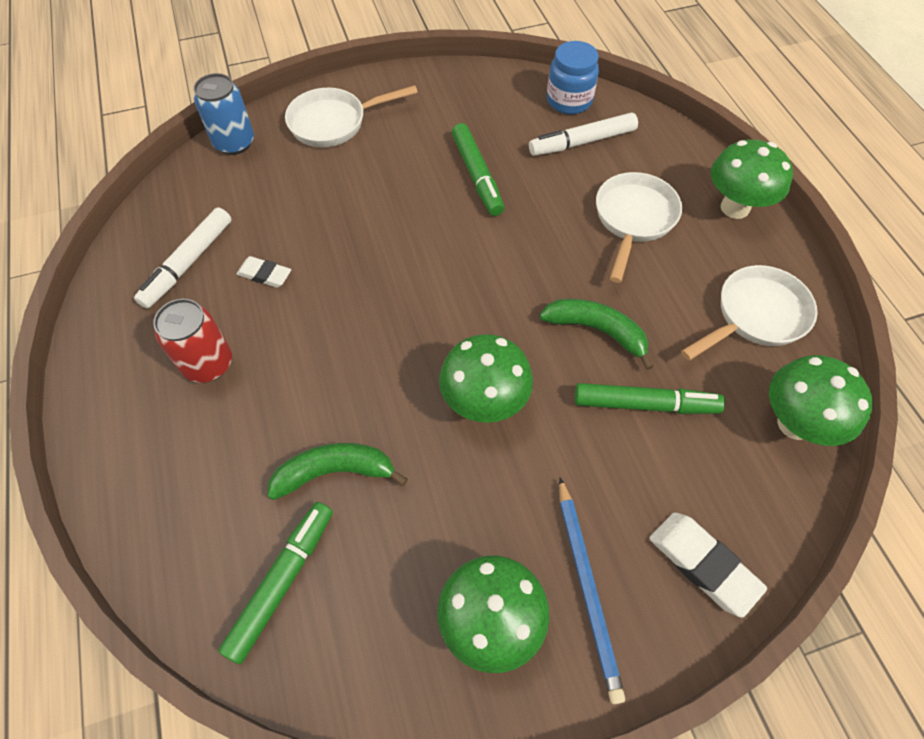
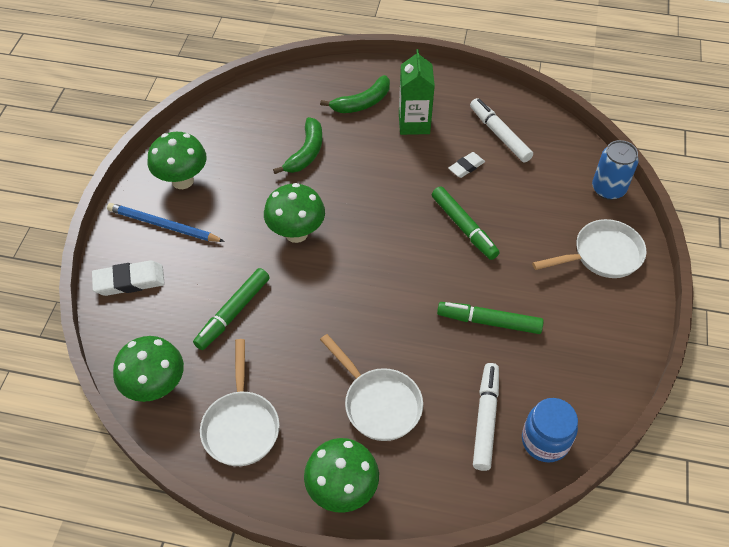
camera: 120 degrees right, 5 degrees down
(208, 364) = (414, 123): red can -> green carton
(282, 582) = (266, 115): green marker -> green marker (464, 227)
(334, 123) = (602, 255): white pan -> white pan turned 60 degrees clockwise
(596, 331) = (301, 318): green banana -> green banana (362, 102)

